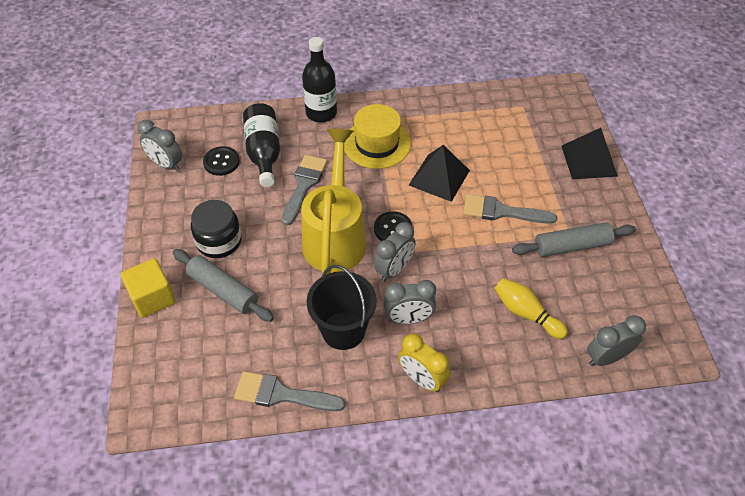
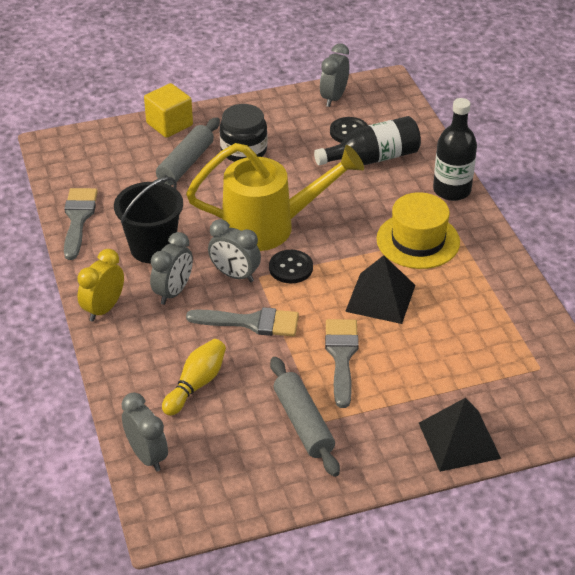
camera: 80 degrees right, 10 degrees down
(304, 185) = (334, 194): grey brush -> grey brush (251, 322)
(408, 319) = (173, 292): grey clock -> grey clock turned 135 degrees counterclockwise

